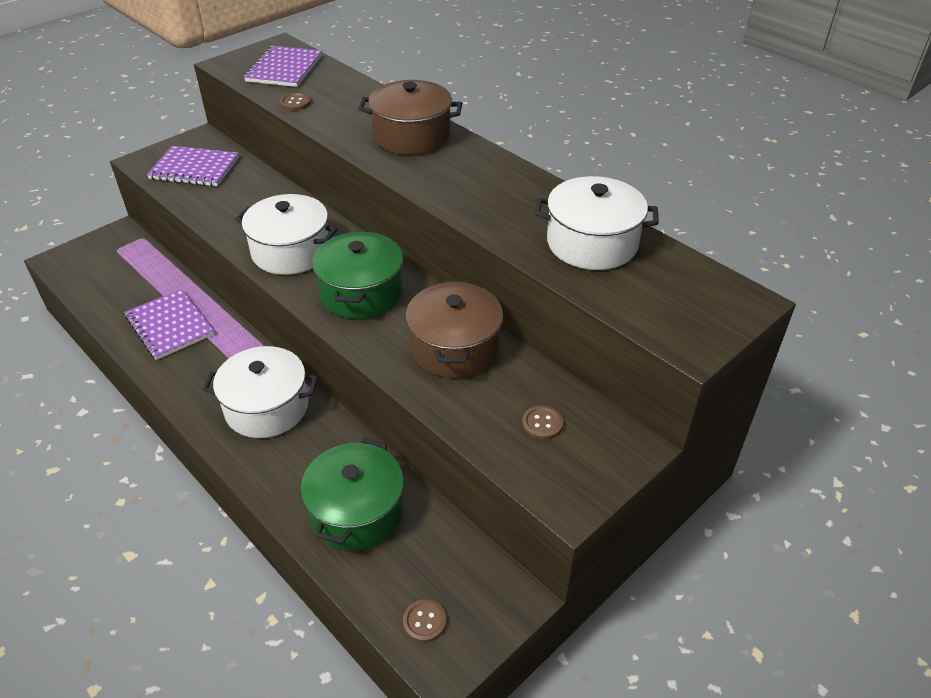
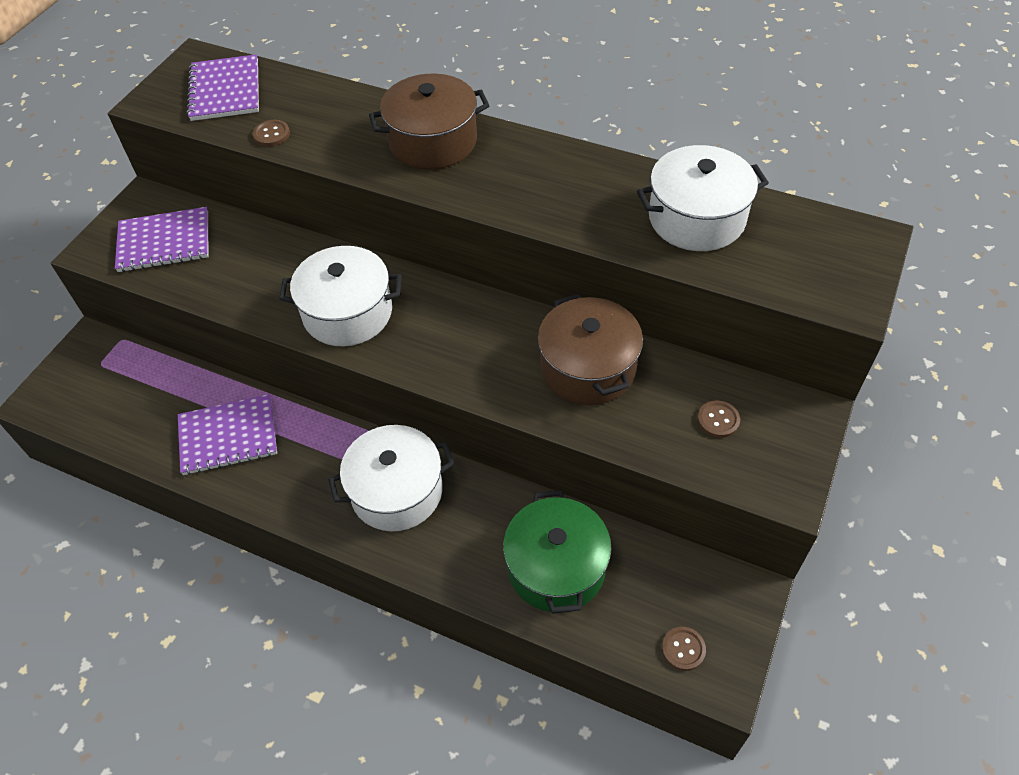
camera: 20 degrees left, 10 degrees up
(169, 326) = (228, 436): purple notebook -> purple notebook turned 45 degrees counterclockwise
(361, 292) = (455, 337): green pot -> none

